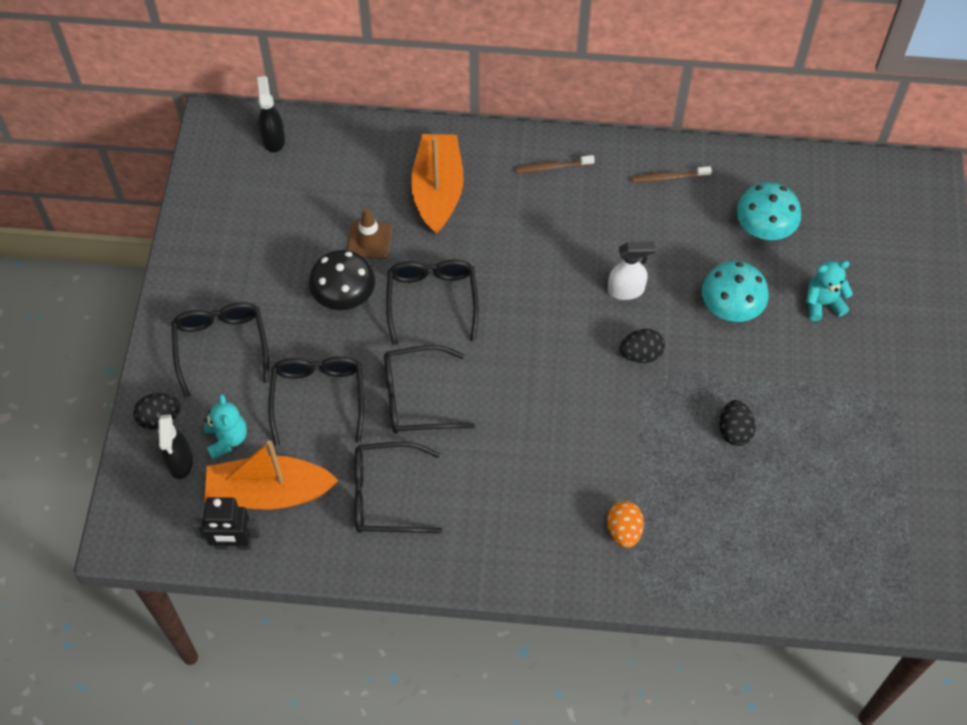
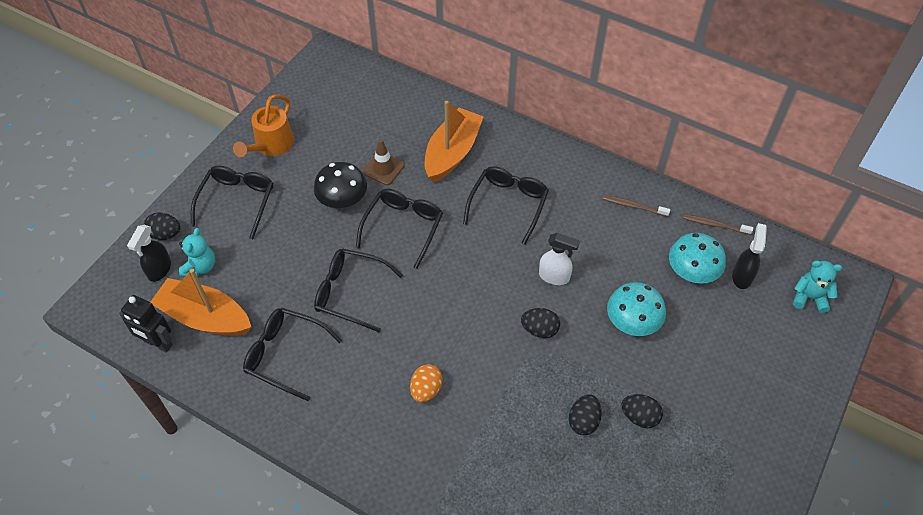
camera: 25 degrees right, 5 degrees down
(219, 263) = (271, 145): none -> orange watering can
(273, 139) = (358, 78): black spray bottle -> black spray bottle (742, 276)
(318, 398) = (281, 264): black glasses -> black glasses (508, 205)
(553, 167) = (547, 167): brown toothbrush -> brown toothbrush (715, 225)
(624, 531) = (449, 462): orange egg -> orange egg (426, 390)
(786, 403) = (639, 417): none -> black egg
(822, 303) = (711, 349): turquoise teddy bear -> turquoise teddy bear (809, 297)

